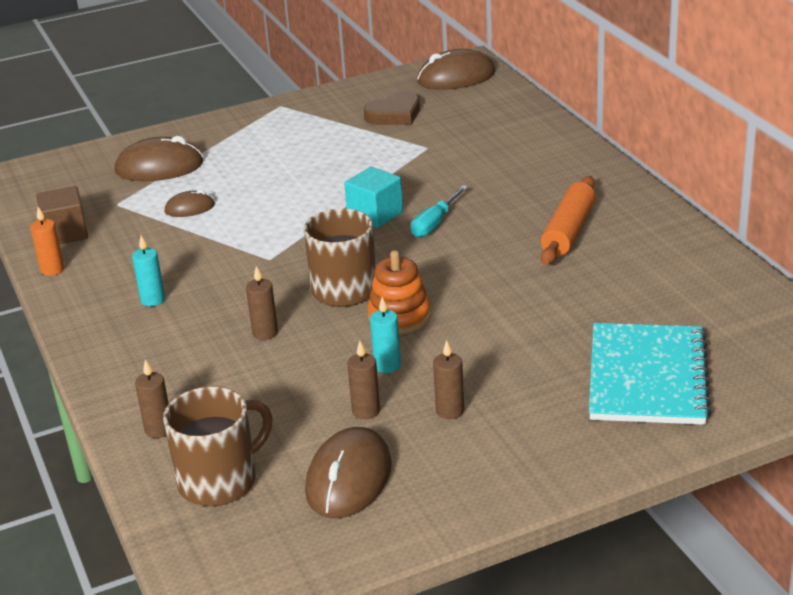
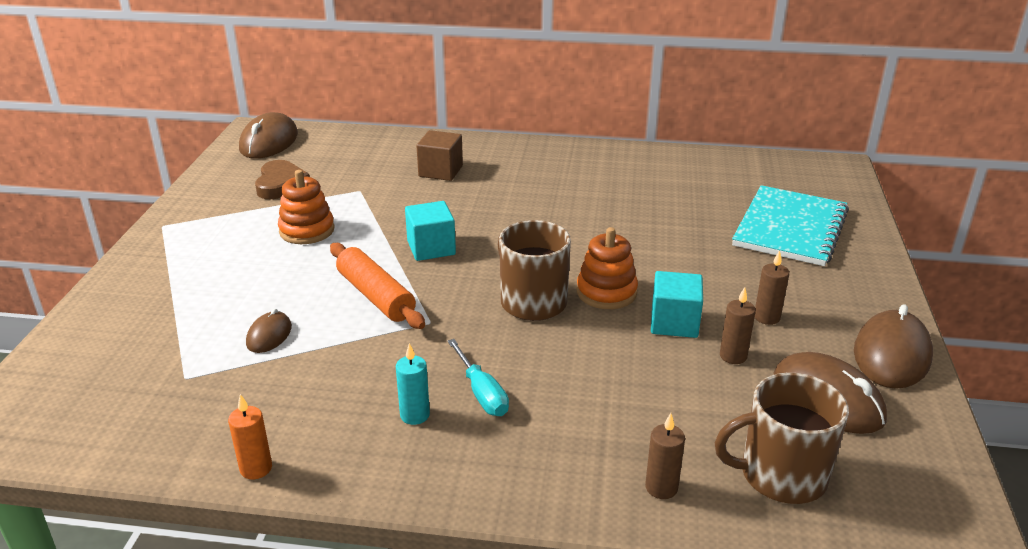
camera: 60 degrees left, 0 degrees up
(66, 233) = (190, 433): brown cube -> brown cube (440, 171)
(159, 167) = (155, 327): brown mouse -> brown mouse (892, 355)
(219, 481) = (781, 475): brown mug -> brown mug turned 90 degrees counterclockwise
(265, 333) = (555, 366): brown candle -> none
(339, 157) = (307, 230): none -> orange stacking toy
(387, 365) = (674, 323): turquoise candle -> turquoise cube
(435, 223) = (484, 229): turquoise screwdriver -> turquoise screwdriver (482, 393)
(568, 231) = (568, 186): orange rolling pin -> orange rolling pin (376, 296)
(647, 377) = (790, 228): turquoise notebook -> turquoise notebook turned 75 degrees clockwise

